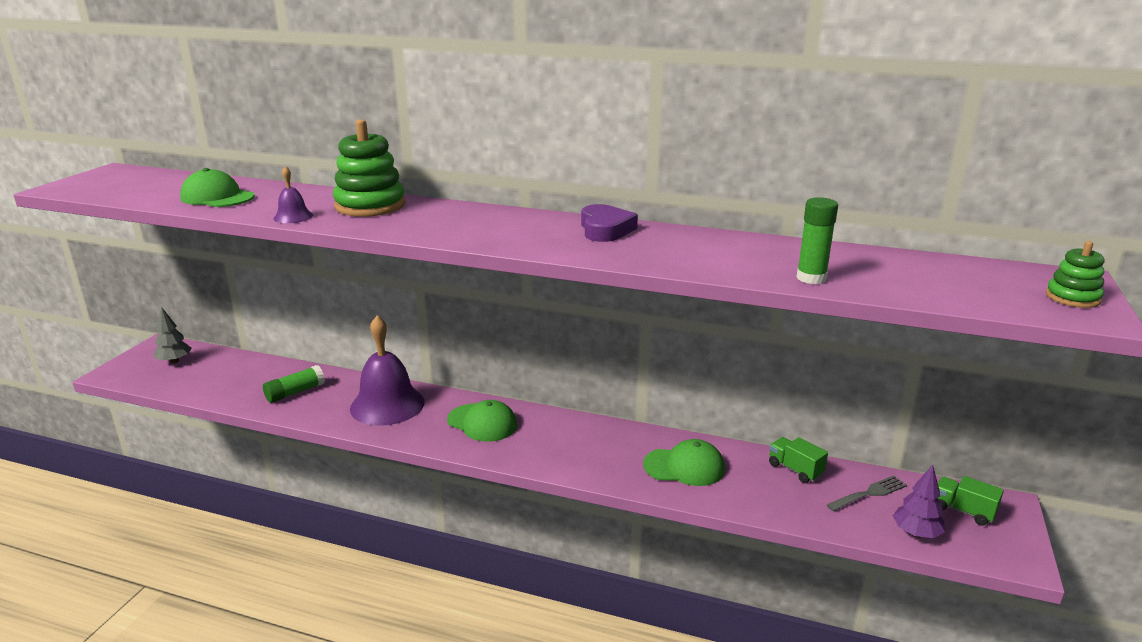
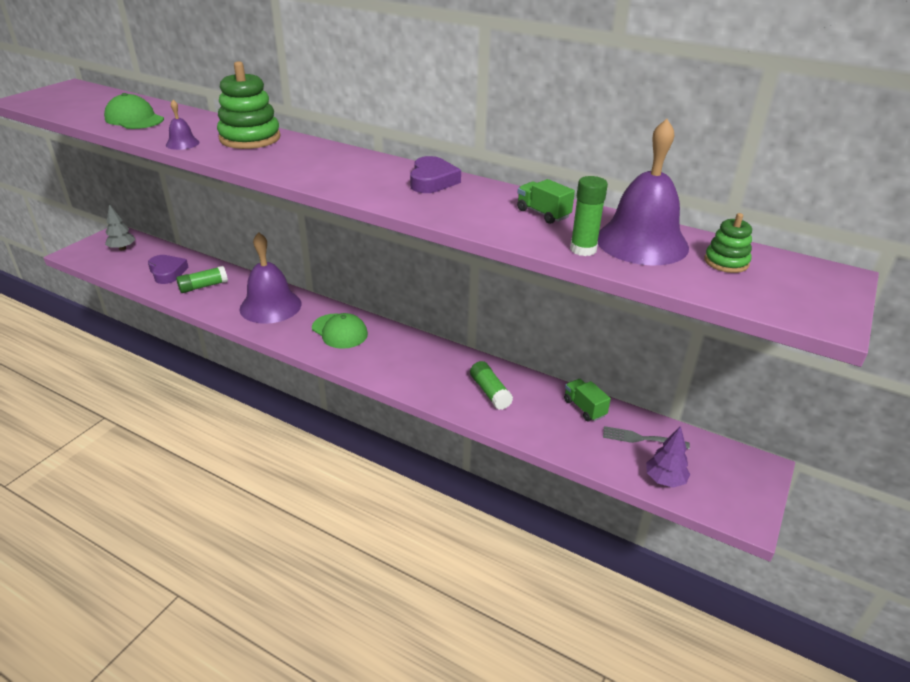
camera: 10 degrees right, 10 degrees up
(243, 382) = (167, 272): none -> purple heart
(684, 467) = (490, 392): green cap -> green glue stick
(865, 266) = (642, 242): none -> purple bell
(869, 493) = (640, 438): grey fork -> grey fork turned 150 degrees counterclockwise
(963, 511) = (717, 466): green truck -> green truck (543, 214)
(1072, 298) = (819, 297): green stacking toy -> green stacking toy (726, 262)

